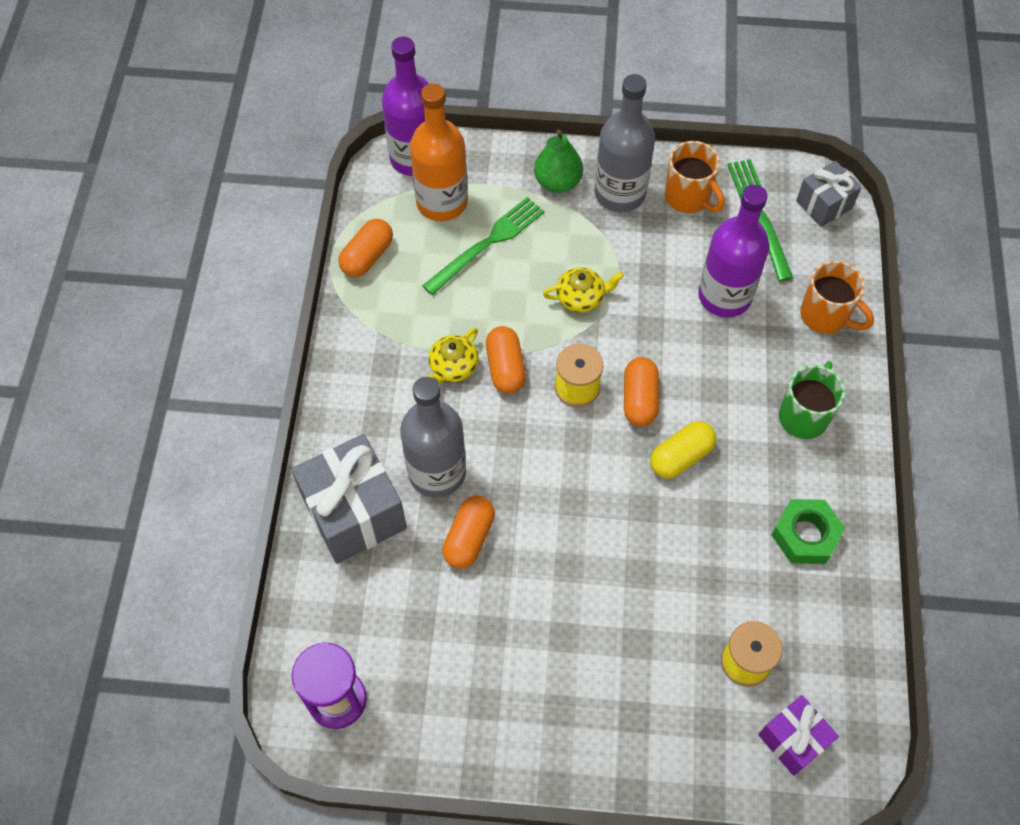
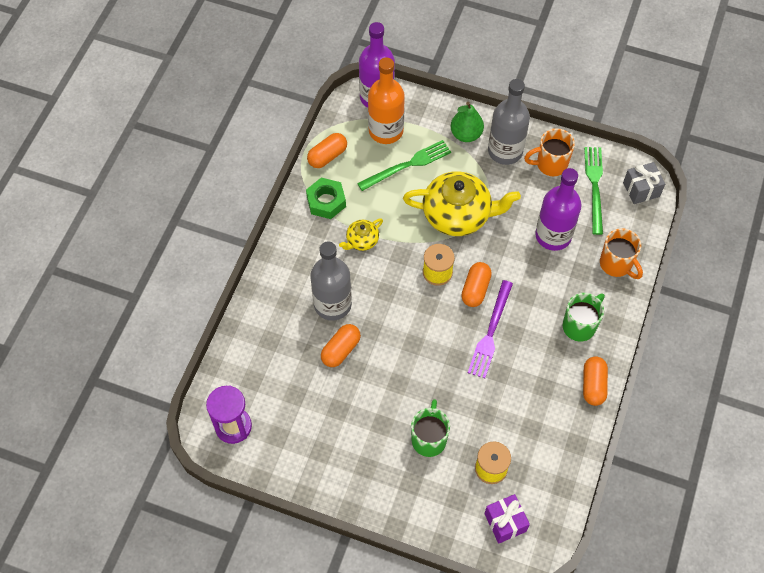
camera: 15 degrees right, 0 degrees up
(354, 512) = (274, 317): grey gift -> none
(505, 368) = (395, 249): orange capsule -> orange capsule (593, 385)
(581, 298) = (458, 215): yellow teapot -> yellow teapot, size x2.10
(641, 640) = (429, 439): none -> green mug
(681, 457) = (490, 332): yellow capsule -> purple fork
(688, 198) = (550, 164): orange mug -> orange mug turned 105 degrees clockwise
(805, 535) = (555, 401): green nut -> green nut (326, 201)

